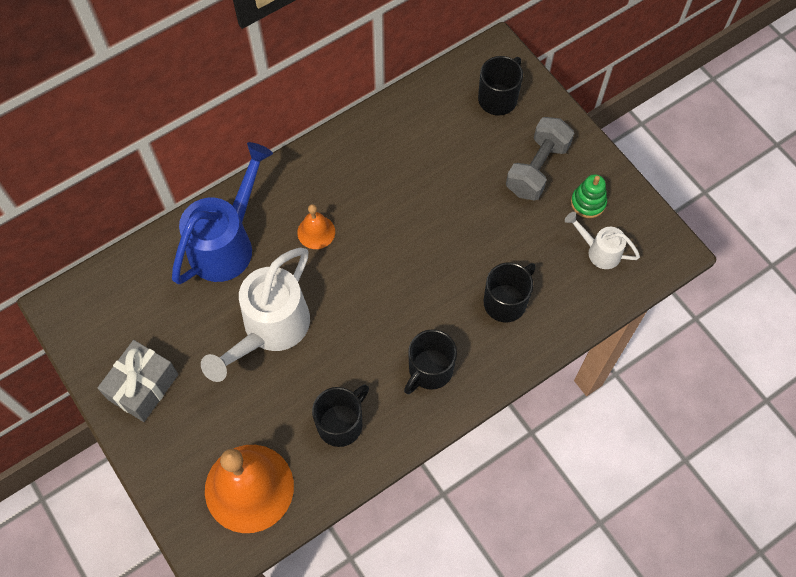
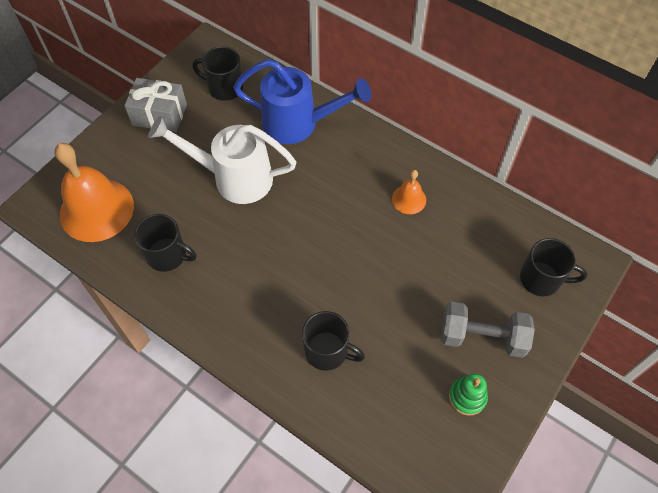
camera: 70 degrees right, 5 degrees down
(316, 232) = (334, 180): orange bell -> orange bell (409, 199)
(429, 370) = (237, 307): black mug -> black mug (224, 88)
(599, 251) = (417, 424): white watering can -> none

